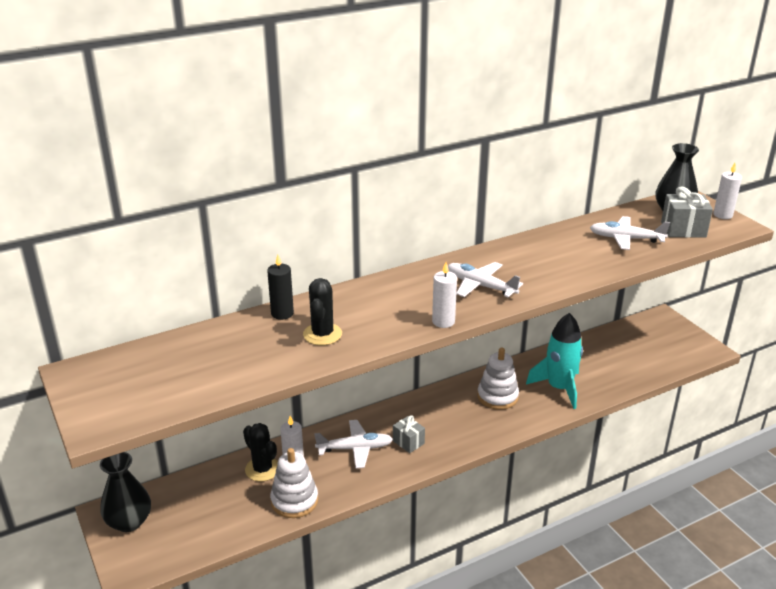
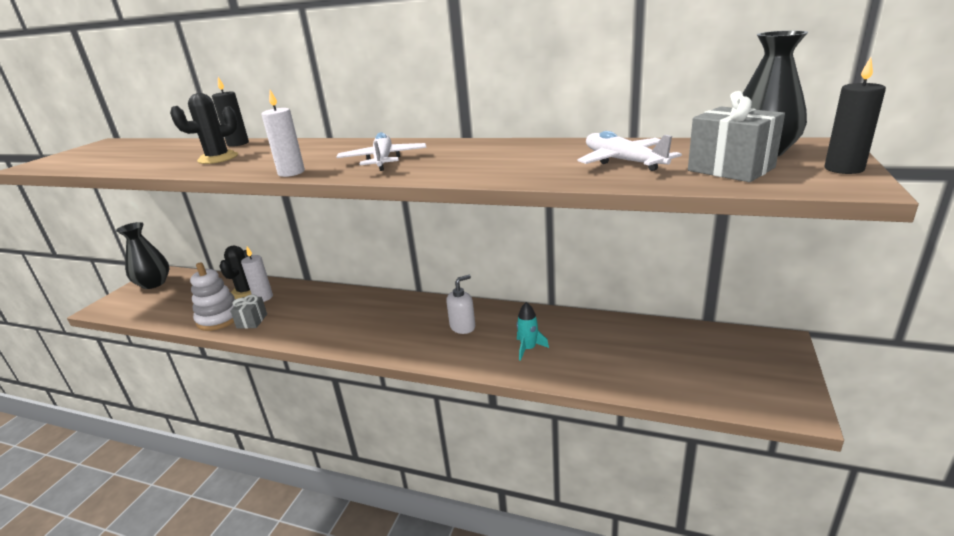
camera: 50 degrees right, 5 degrees down
(354, 449) = (307, 308): white plane -> none
(408, 442) = (341, 322): grey gift -> grey gift (252, 321)
(497, 396) = (462, 327): white stacking toy -> white soap dispenser
(559, 388) = (528, 348): turquoise rocket -> turquoise rocket, size x0.48
(722, 215) = (844, 169): white candle -> black candle

